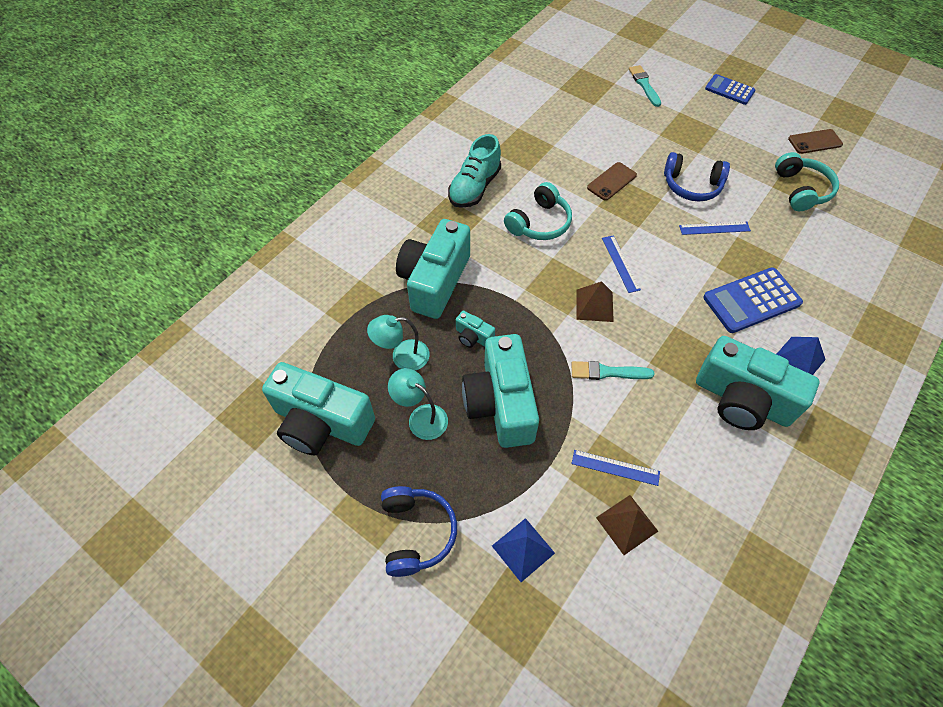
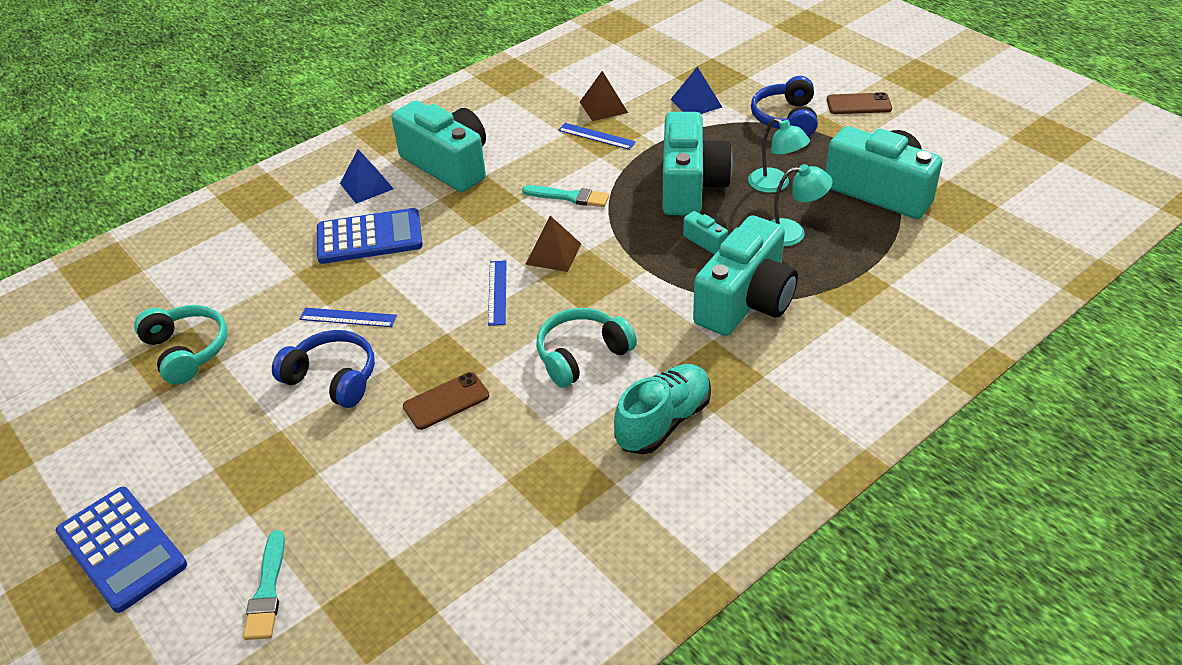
camera: 165 degrees left, 15 degrees down
(729, 90) = (121, 549): blue calculator -> blue calculator, size x1.57
(801, 190) = (187, 351): turquoise headphones -> turquoise headphones turned 135 degrees clockwise
(815, 142) = (88, 421): brown phone -> brown phone (858, 104)

